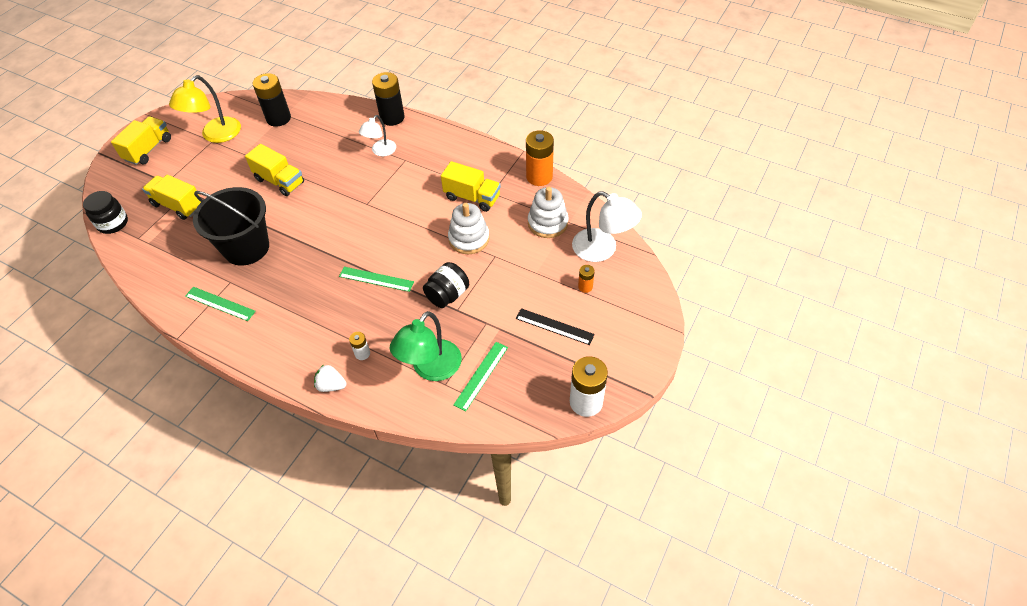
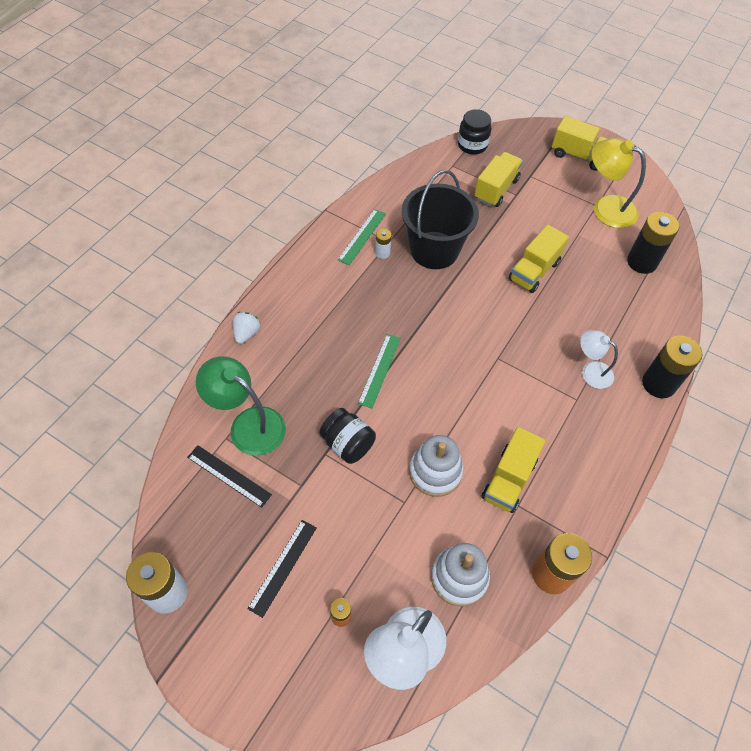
camera: 90 degrees right, 5 degrees up
(362, 353) = (280, 359): white battery -> white battery (382, 253)
(481, 375) = (229, 476): green ruler -> black ruler

